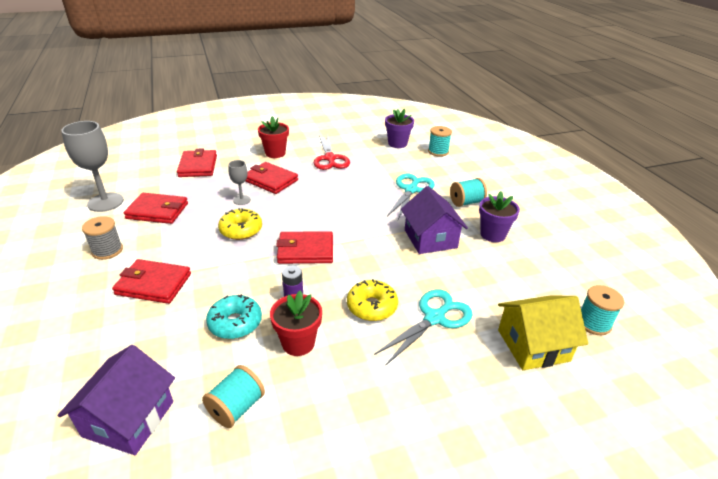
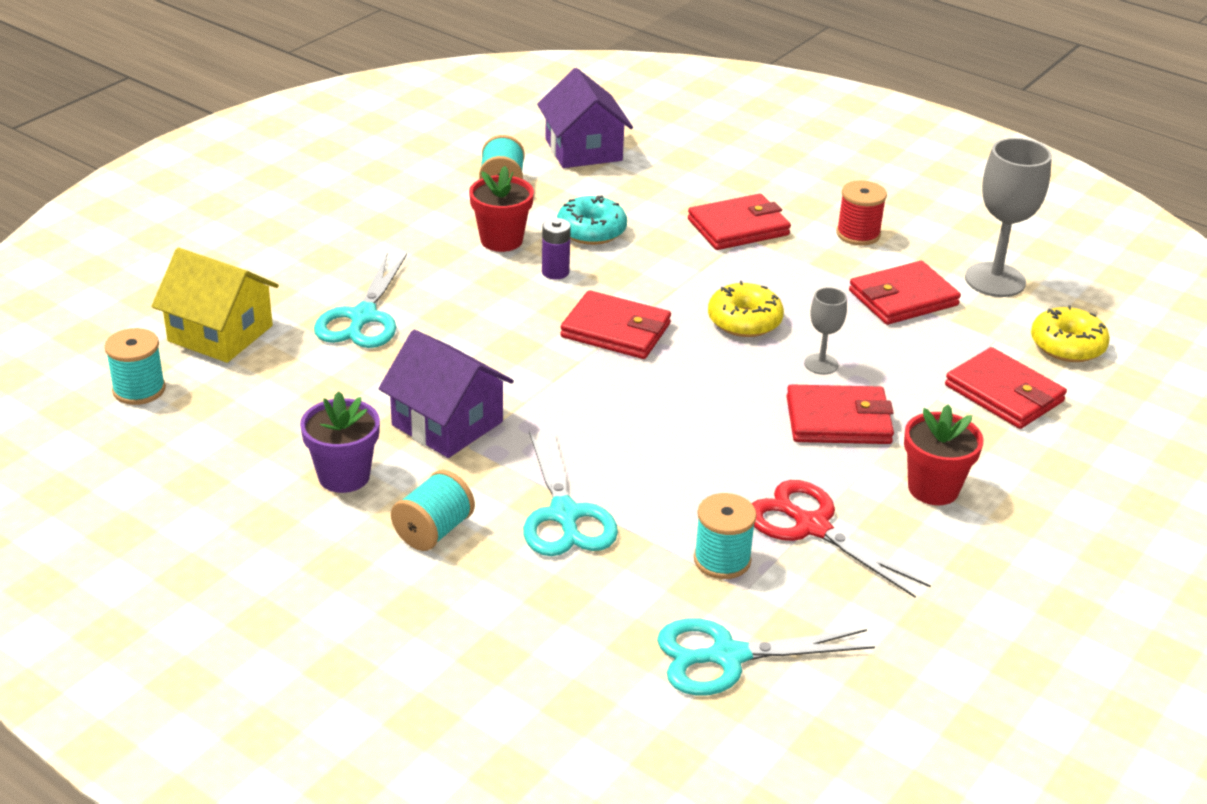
camera: 145 degrees right, 0 degrees up
(107, 250) = (858, 234): grey spool -> red spool
(305, 250) = (616, 330): red wallet -> red wallet turned 60 degrees clockwise
(372, 306) = (453, 300): yellow donut -> yellow donut (1067, 345)
(397, 143) = (727, 656): purple flower pot -> turquoise scissors
(438, 152) = (604, 674): turquoise spool -> turquoise spool (722, 560)
(533, 345) = (220, 333): yellow house -> yellow house turned 75 degrees clockwise

